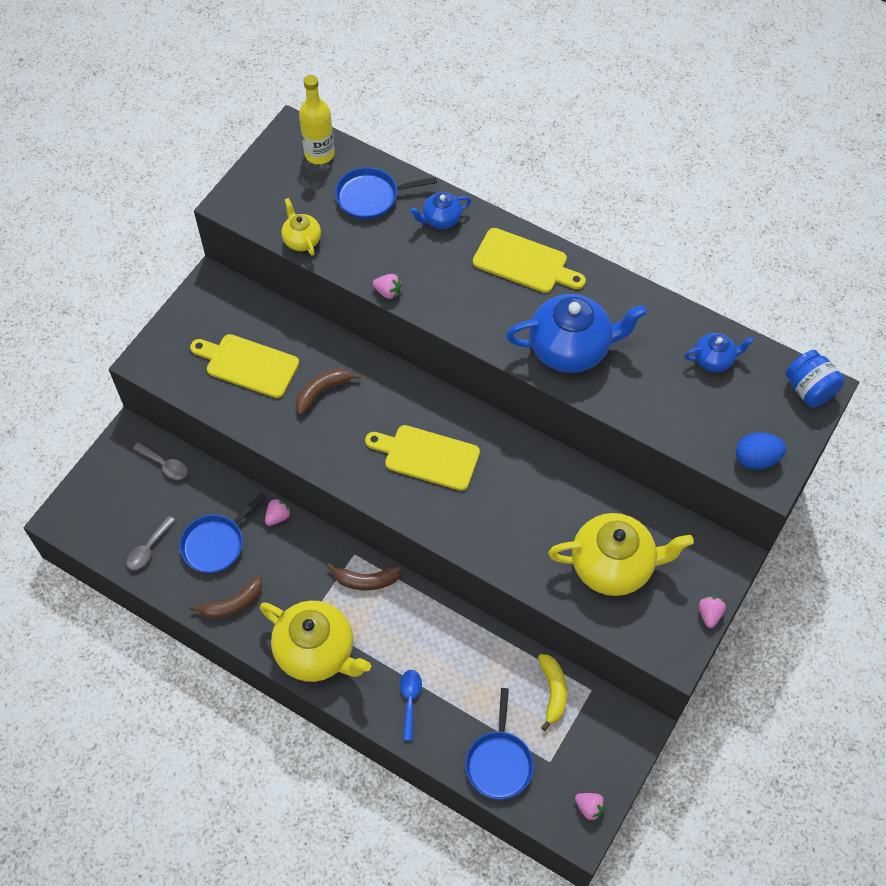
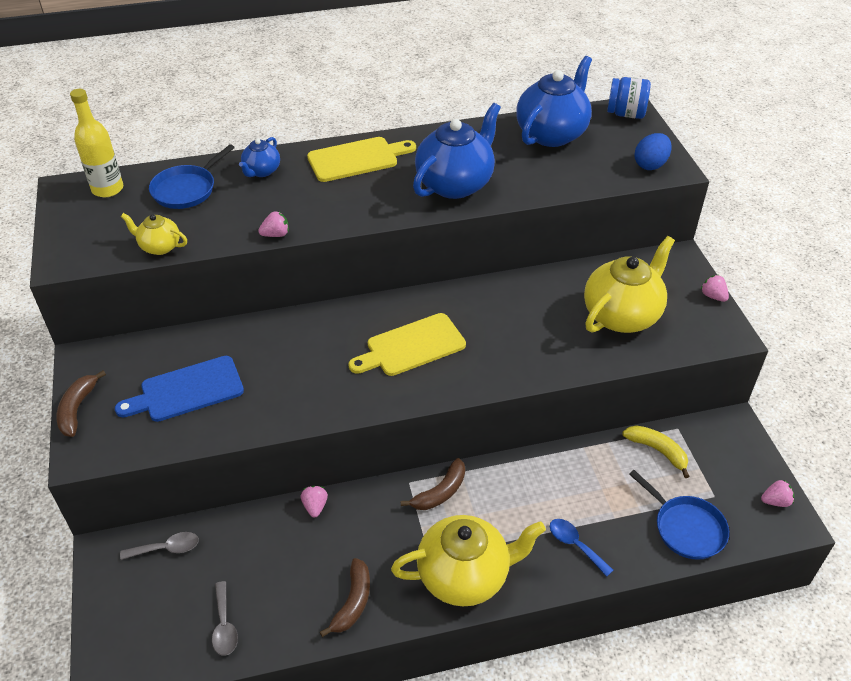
camera: 45 degrees left, 15 degrees down
(216, 544) = (284, 570): blue pan -> none
(248, 365) = (187, 390): yellow cutting board -> blue cutting board
(322, 391) = (275, 364): brown banana -> brown banana (77, 409)
(714, 360) = (552, 134): blue teapot -> blue teapot, size x1.99

